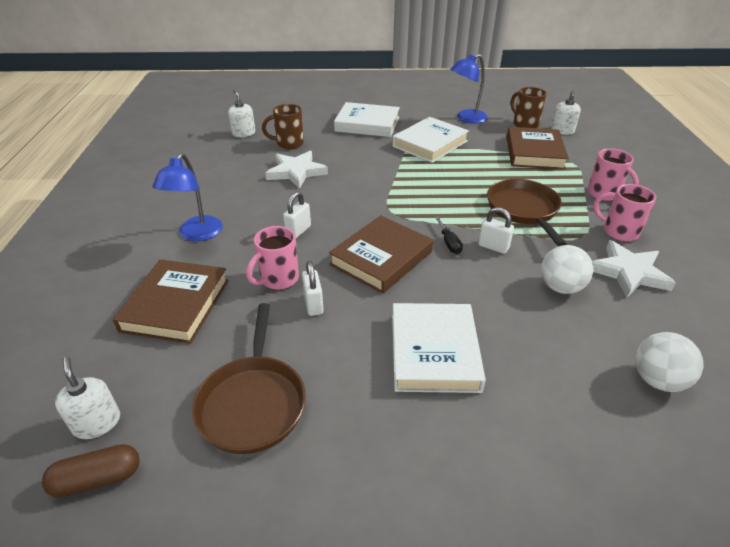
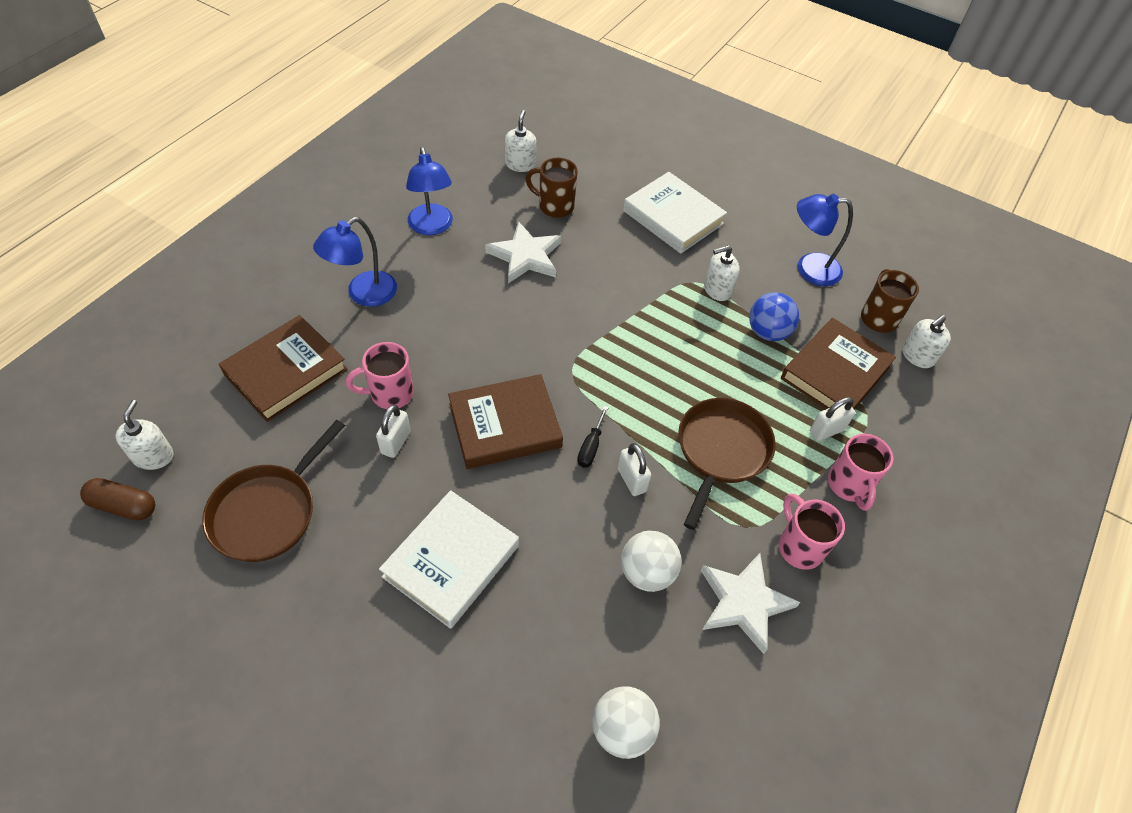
camera: 30 degrees right, 15 degrees up
(213, 182) = (432, 227): none -> blue lamp
(298, 231) = (457, 343): white padlock -> white padlock (826, 430)
(430, 144) = (717, 289): white book -> white soap dispenser
(479, 150) = (767, 332): none -> blue ball

